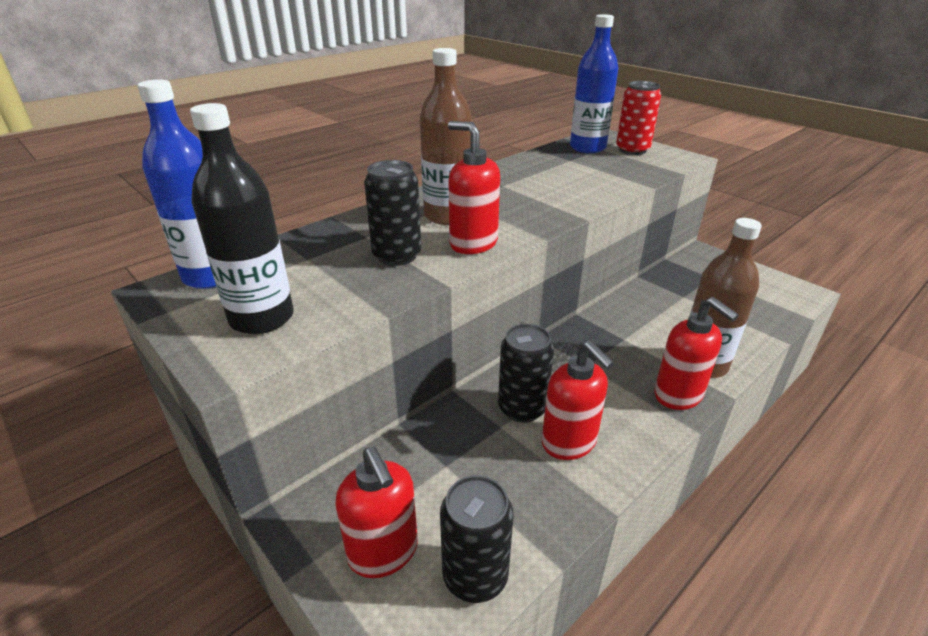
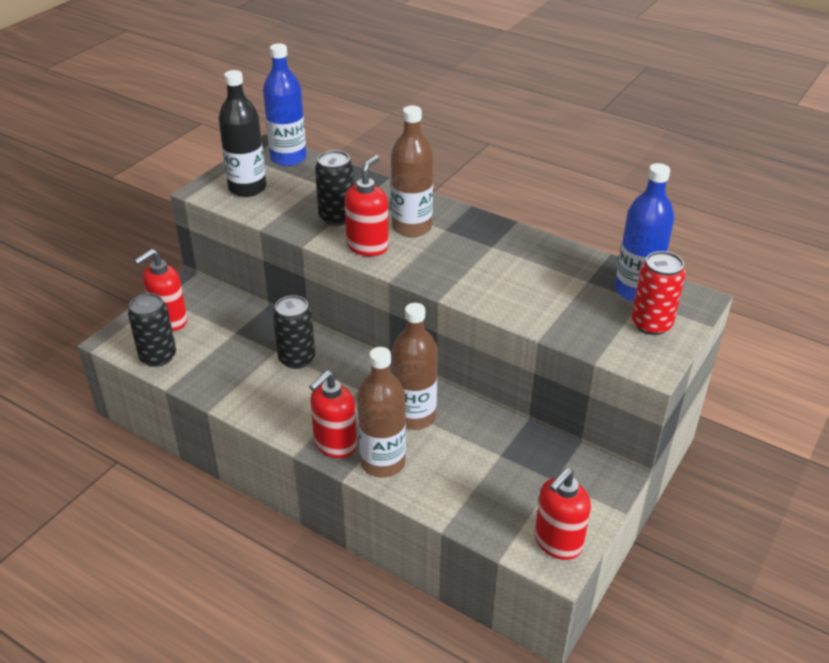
camera: 75 degrees right, 5 degrees up
(569, 442) = (267, 385): red soap dispenser -> red soap dispenser (557, 543)
(633, 334) = (414, 416): none -> brown bottle

